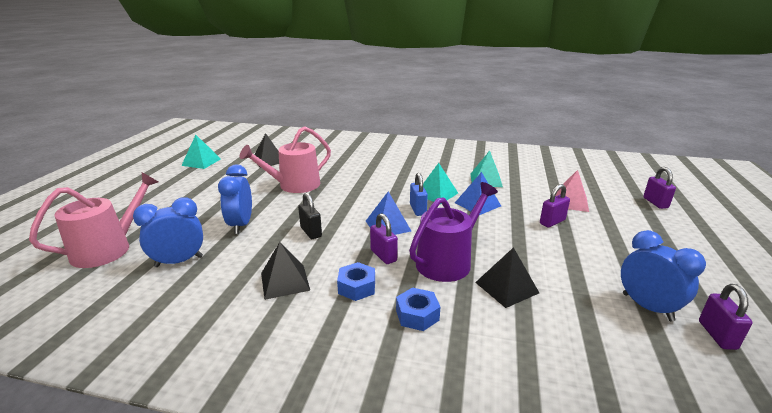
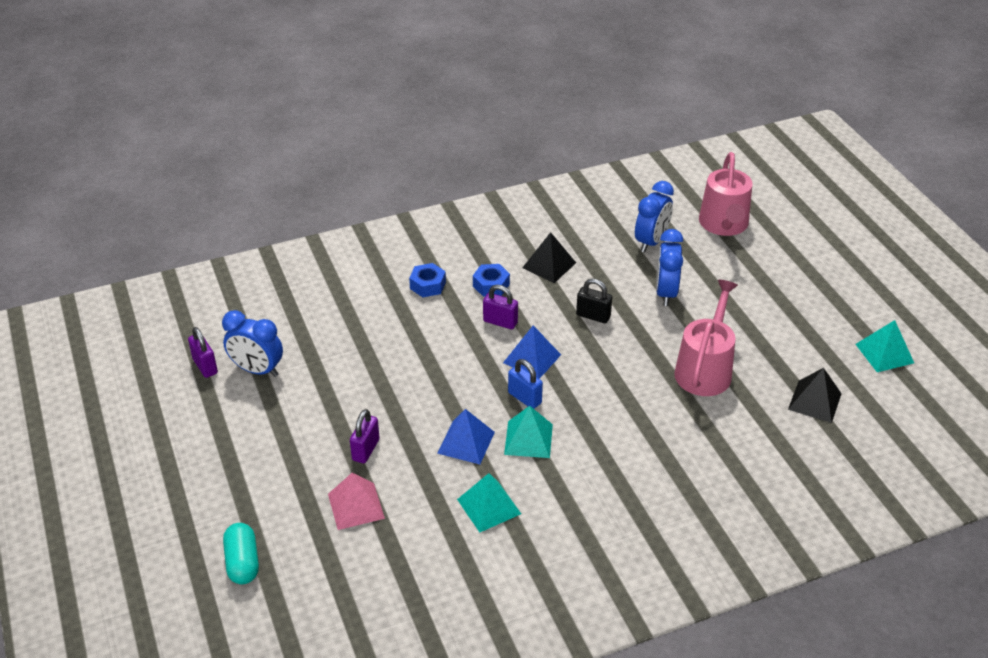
camera: 145 degrees right, 15 degrees up
(241, 225) = (666, 293): blue clock -> blue clock turned 135 degrees counterclockwise
(448, 261) = (440, 342): purple watering can -> none
(506, 287) = (375, 338): black pyramid -> none
(655, 203) = (243, 562): purple padlock -> turquoise capsule

